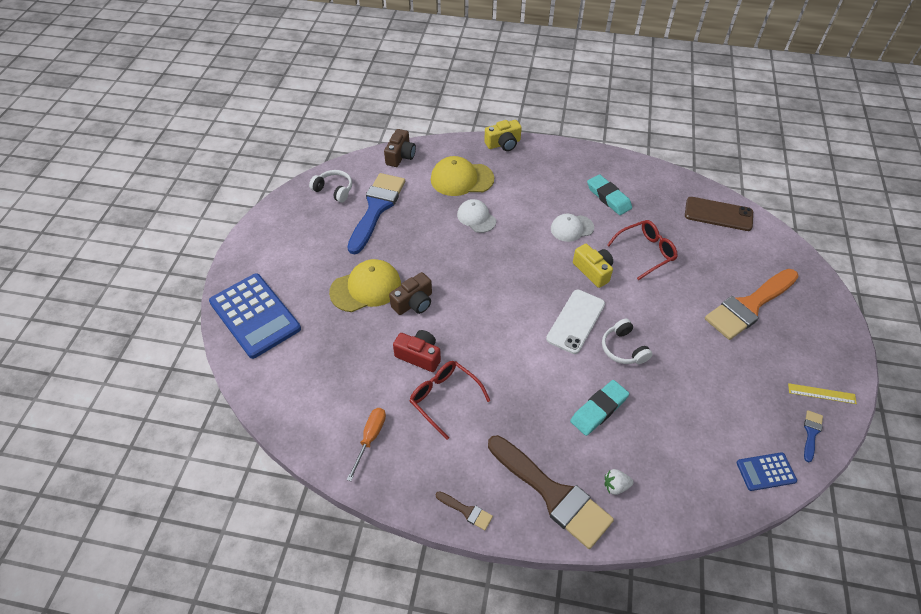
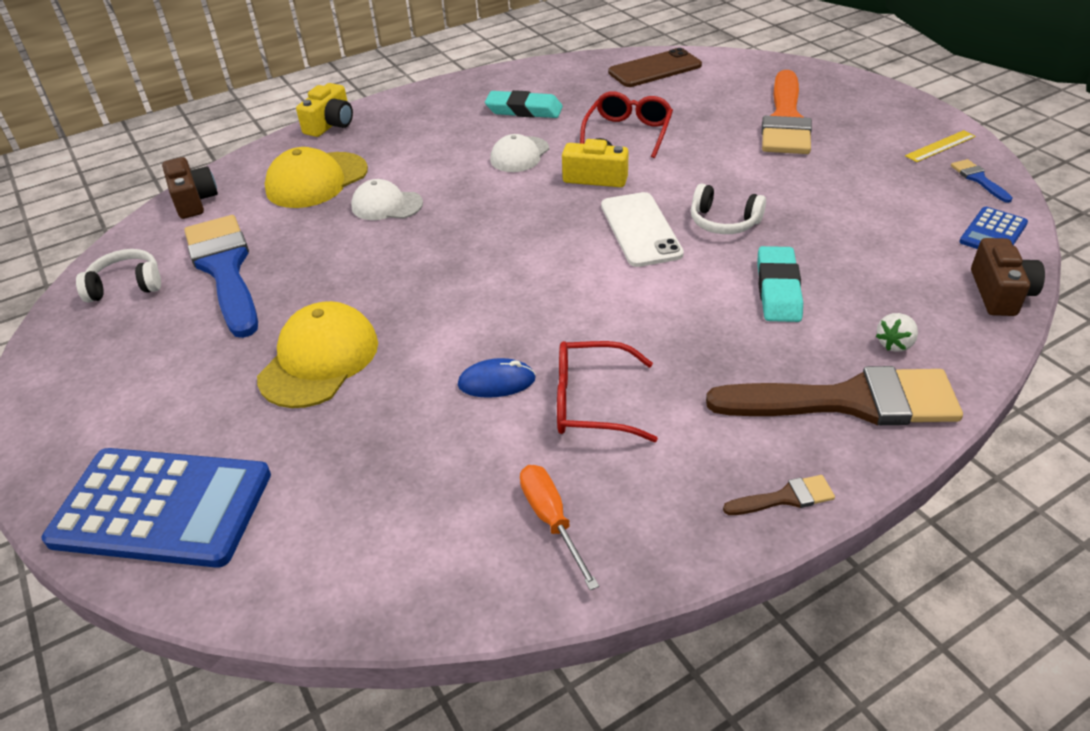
camera: 40 degrees left, 10 degrees down
(414, 303) = (413, 333): brown camera -> brown camera (999, 293)
(419, 356) = (496, 382): red camera -> blue mouse

